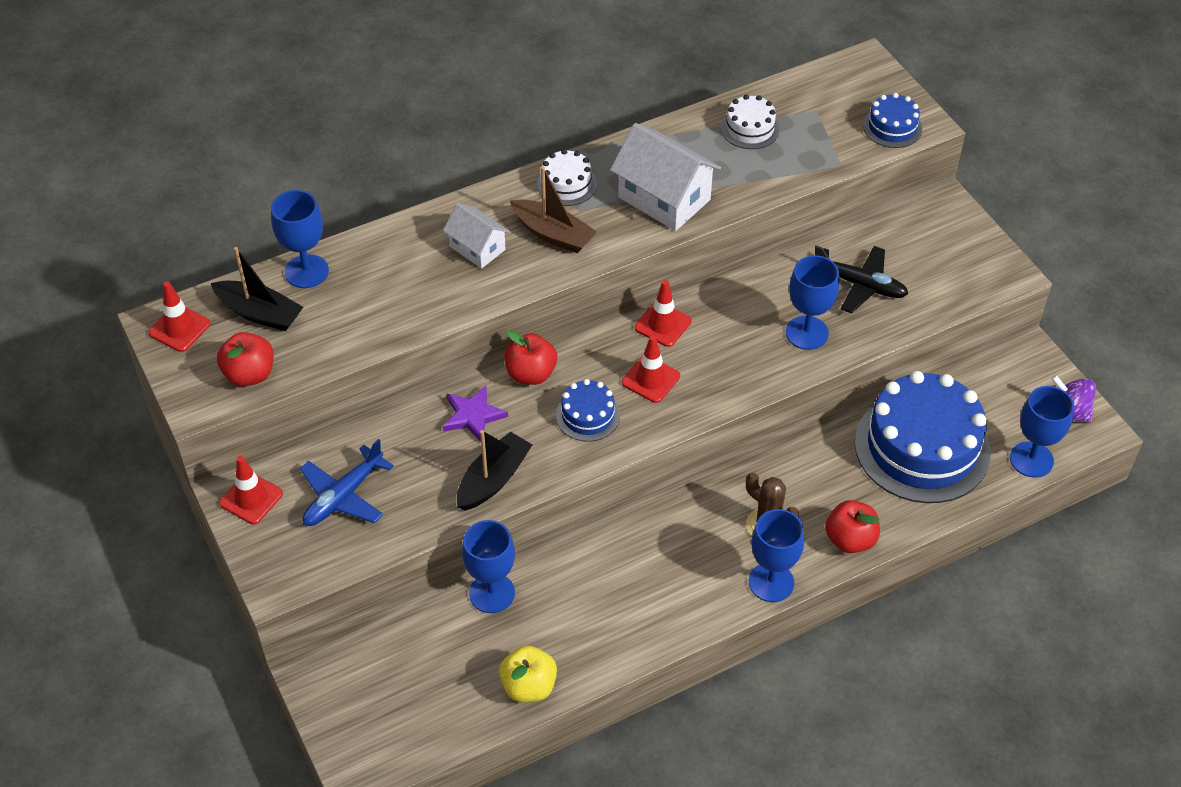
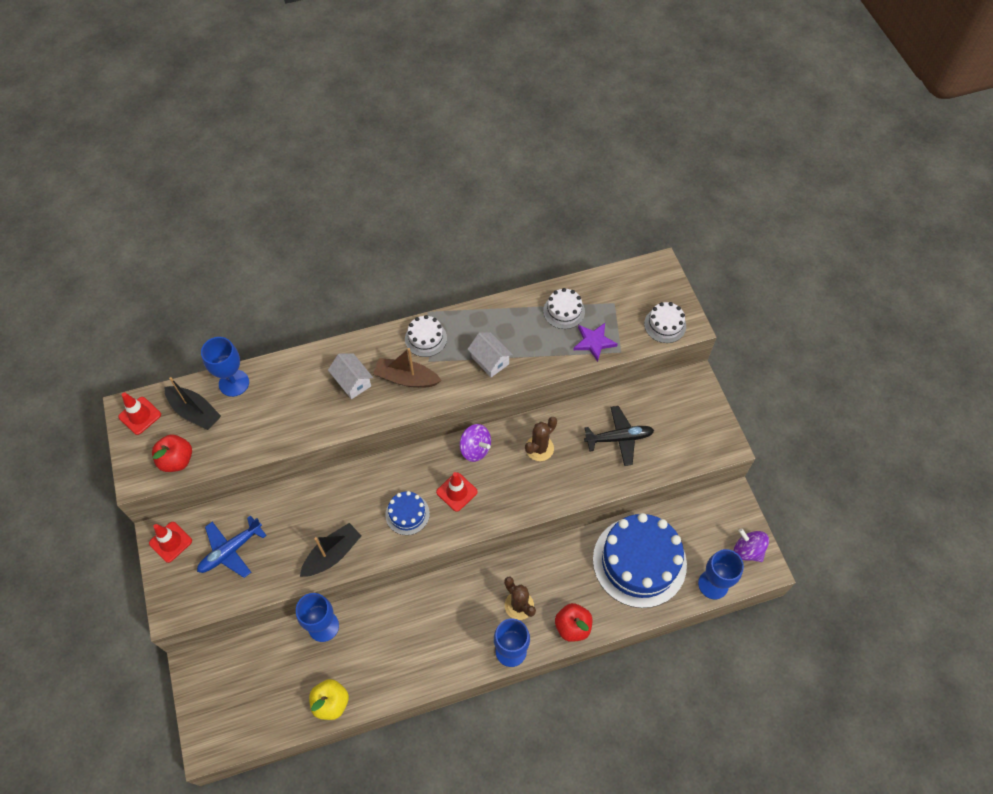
camera: 10 degrees right, 10 degrees up
(473, 415) = (330, 501): purple star -> purple star (594, 342)
(530, 374) = (377, 474): red apple -> none
(553, 234) = (406, 378): brown boat -> brown boat turned 150 degrees clockwise
(663, 324) = (475, 449): red traffic cone -> purple spinning top
(664, 198) = (490, 360): white house -> white house, size x0.59
(752, 311) = (539, 448): none -> brown cactus
(806, 333) = (572, 471): blue goblet -> none
(860, 285) = (619, 438): black plane -> black plane turned 45 degrees counterclockwise
(892, 127) = (665, 325): blue cake -> white cake

